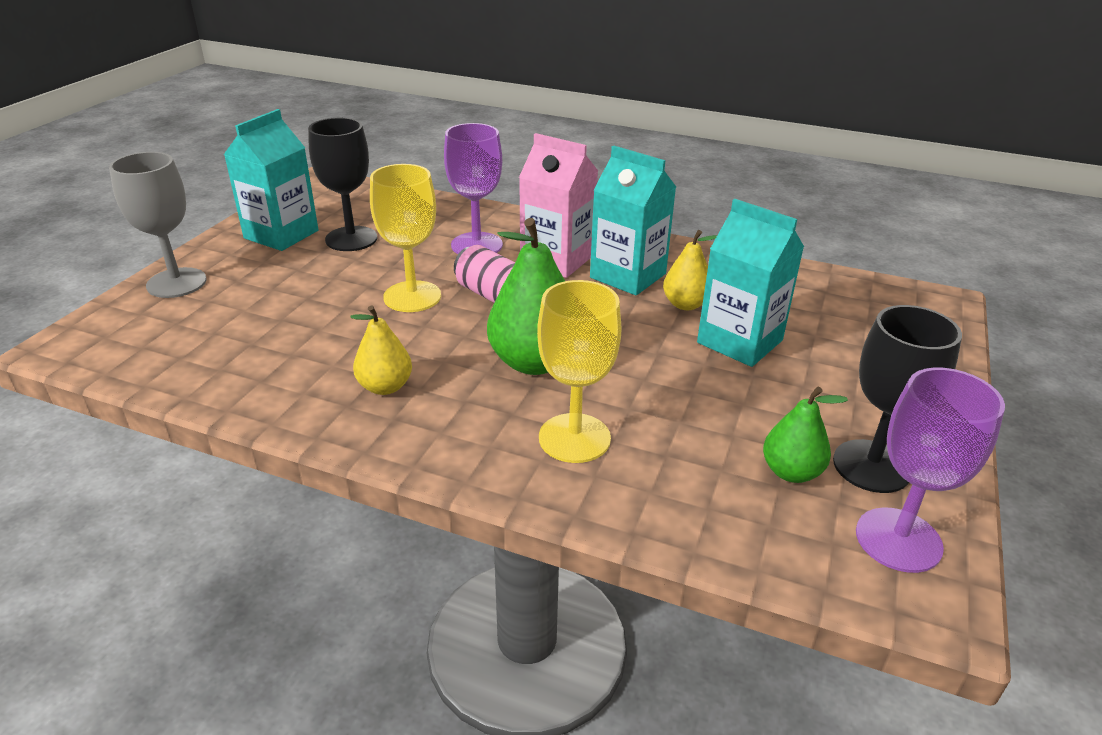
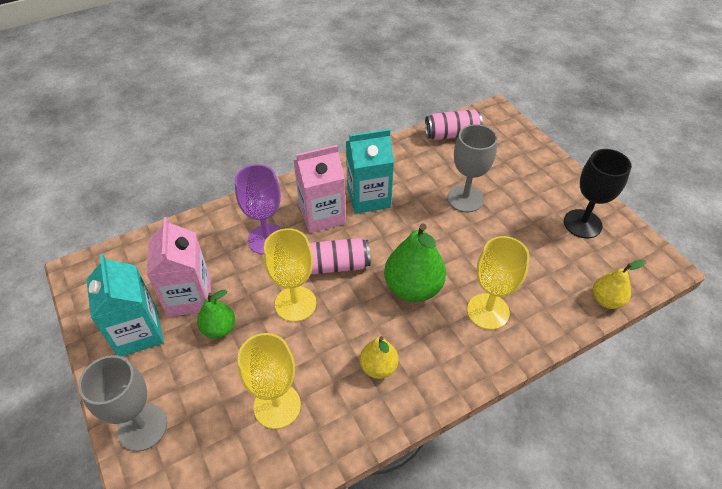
camera: 50 degrees left, 15 degrees up
(266, 343) = (277, 406): none -> yellow goblet
(351, 239) = (189, 296): black goblet -> pink carton
(685, 304) = (416, 195): yellow pear -> yellow pear (606, 300)
(740, 341) = (465, 199): turquoise carton -> grey goblet
(791, 472) = (568, 251): green pear -> green pear (219, 329)
(832, 287) = (452, 134): none -> pink can
(898, 540) = (627, 250): purple goblet -> none

